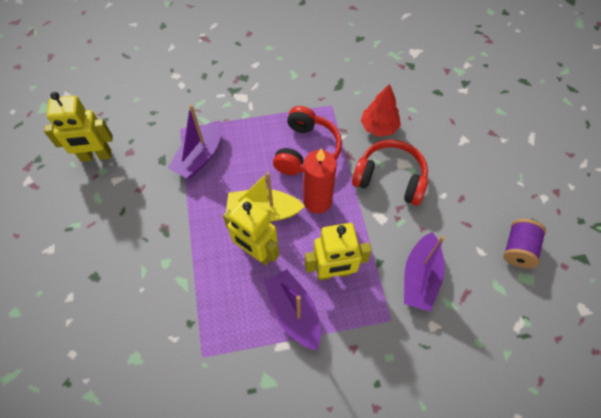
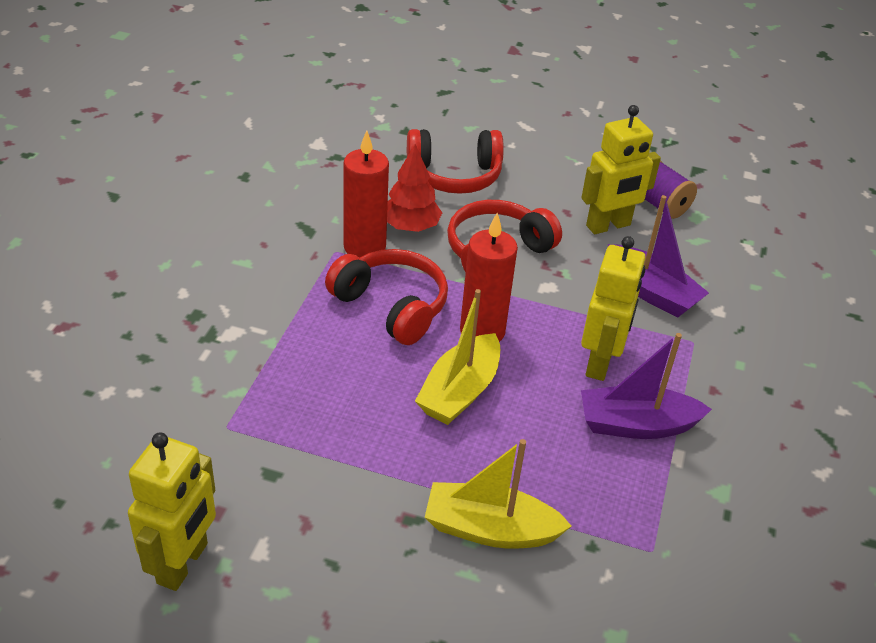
camera: 65 degrees left, 20 degrees down
(176, 268) = (490, 529): none -> yellow boat
(200, 157) = (305, 424): purple boat -> none
(256, 252) = (521, 425): yellow robot -> yellow robot (608, 226)
(344, 116) = (364, 247): none -> red candle
(444, 125) = (454, 175): none -> red headphones

